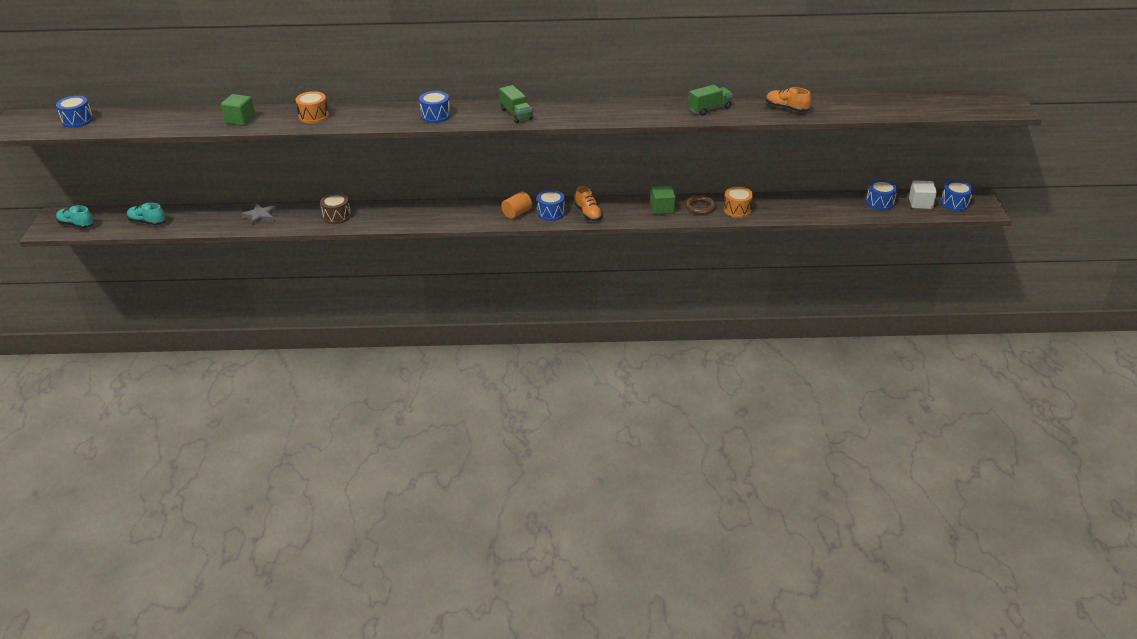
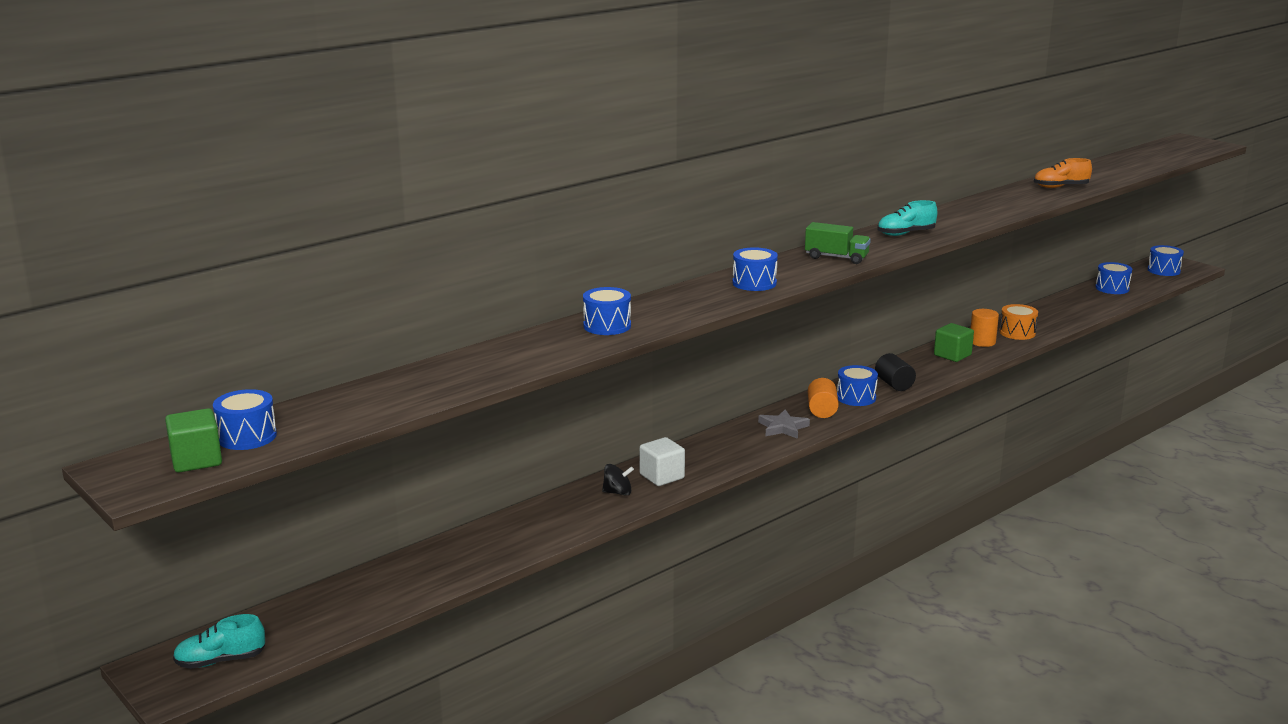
camera: 40 degrees left, 15 degrees down
(147, 222) = (345, 607): turquoise shoe -> turquoise shoe (905, 234)
(240, 120) = (516, 358): green cube -> green cube (196, 460)
(260, 216) = (511, 533): grey star -> grey star (783, 427)
(313, 116) = (607, 326): orange drum -> blue drum
(337, 216) = (617, 492): brown drum -> black spinning top
(588, 214) = (894, 384): orange shoe -> black cylinder
(700, 207) = (982, 342): brown ring -> orange cylinder
(709, 109) = (1001, 204): green truck -> none
(920, 203) = (1141, 279): white cube -> white cube (662, 476)

